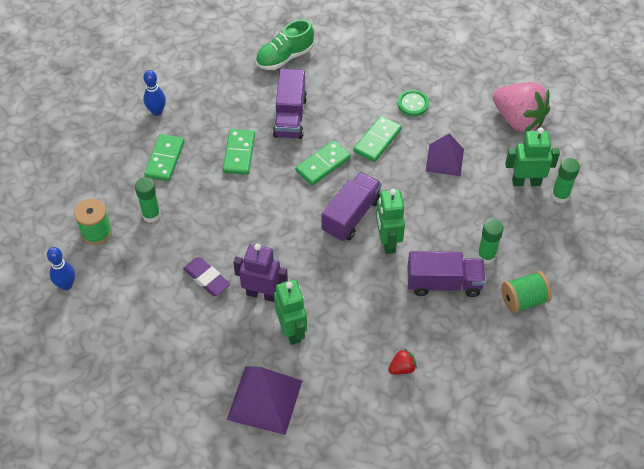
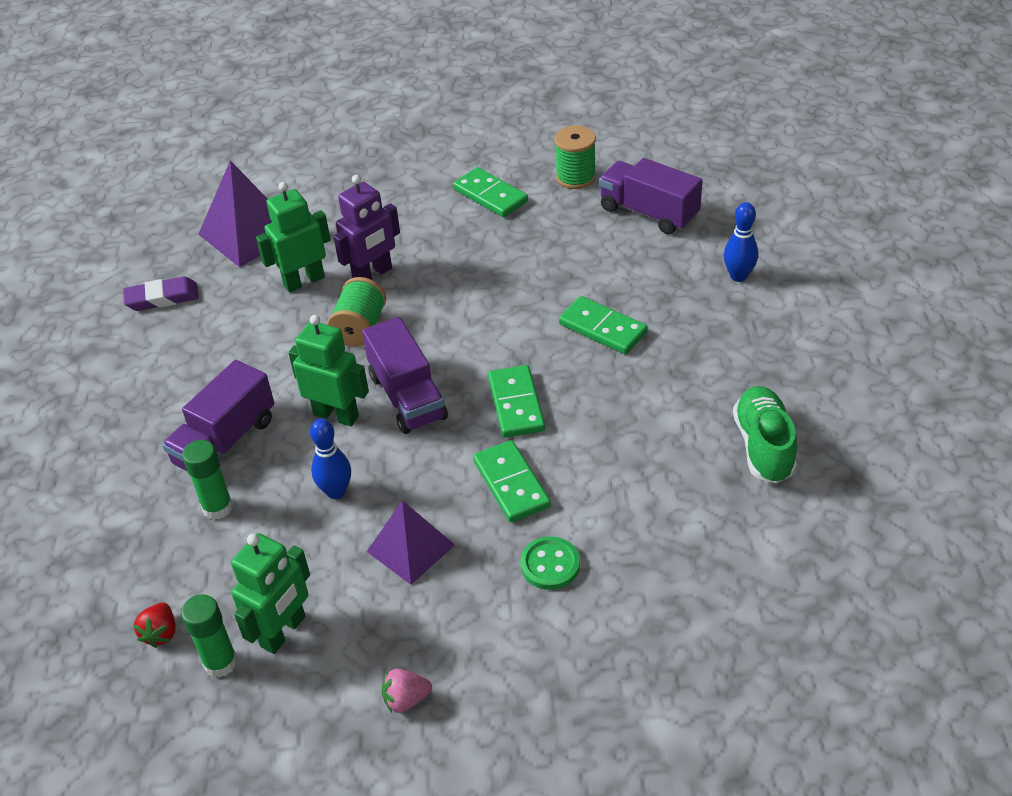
camera: 125 degrees right, 10 degrees down
(66, 285) = (522, 141): blue bowling pin -> blue bowling pin (336, 492)
(151, 215) = (564, 223): green glue stick -> none
(165, 159) = (645, 259): green domino -> green domino (490, 195)
(206, 278) = (435, 239): purple eraser -> purple eraser (162, 298)
(290, 117) = (632, 405): purple truck -> purple truck (648, 213)
(292, 330) = (304, 281): green robot -> green robot turned 135 degrees clockwise
(402, 368) = (166, 350): red strawberry -> red strawberry (161, 633)
(518, 120) = (406, 699): pink strawberry -> pink strawberry, size x0.42
(523, 300) = (121, 511): green spool -> green spool (360, 328)

